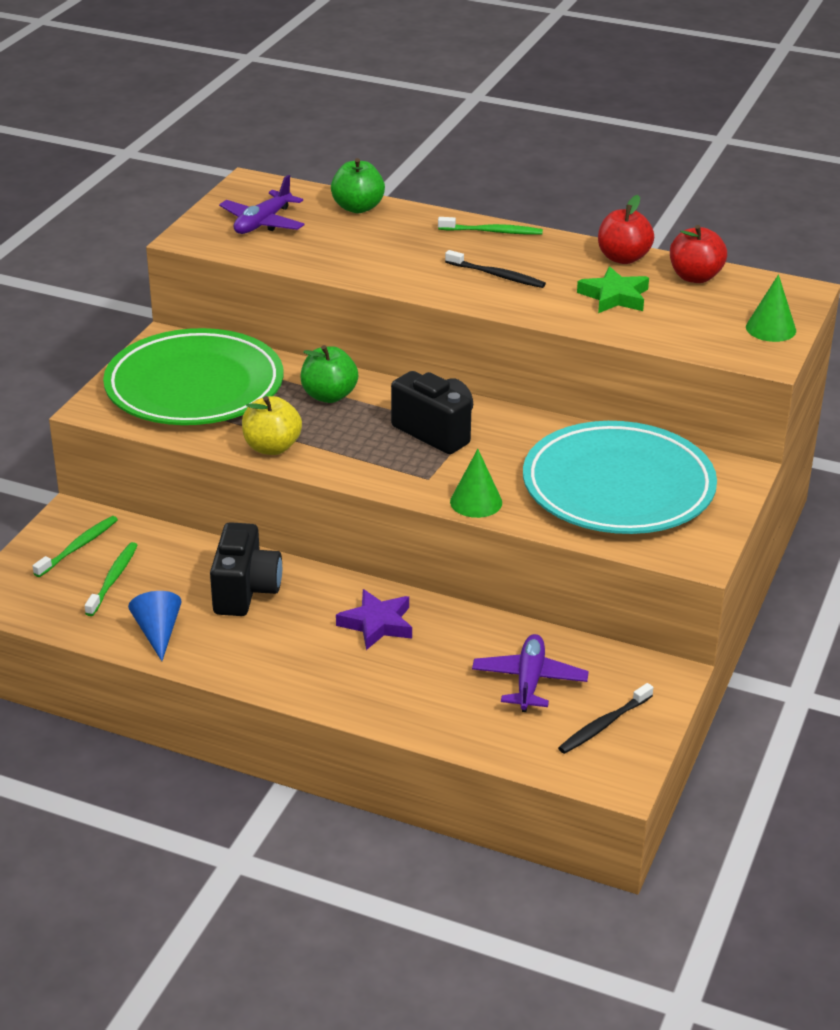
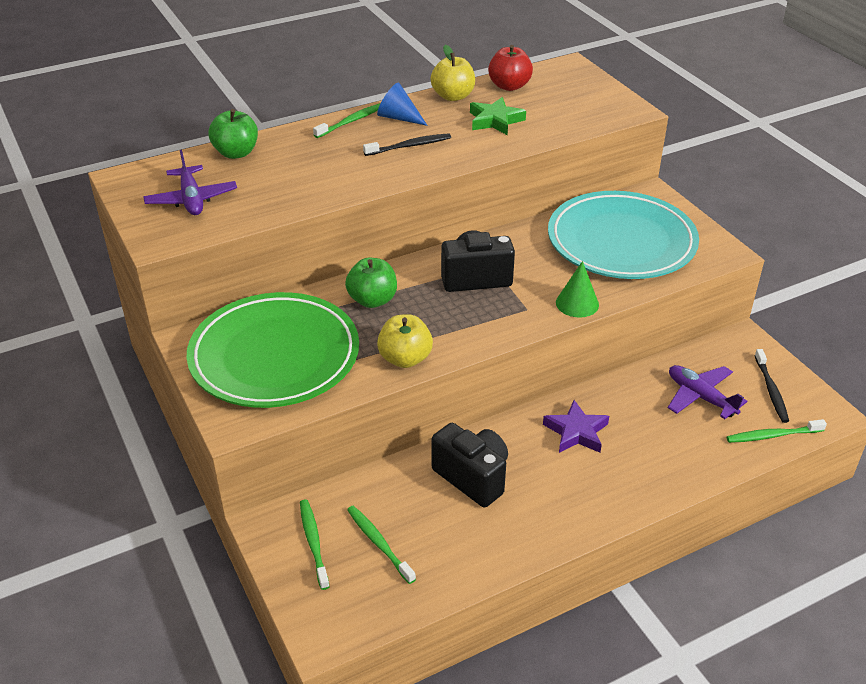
camera: 50 degrees left, 5 degrees up
(158, 632) = (474, 552): blue cone -> blue cone (398, 117)
(529, 751) = (772, 435): none -> green toothbrush
(623, 258) = (453, 96): red apple -> yellow apple
(770, 328) = (600, 93): green cone -> none

